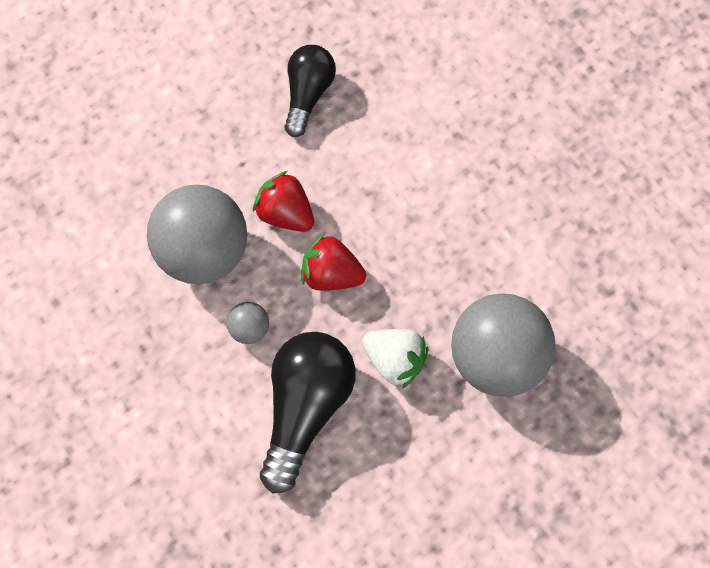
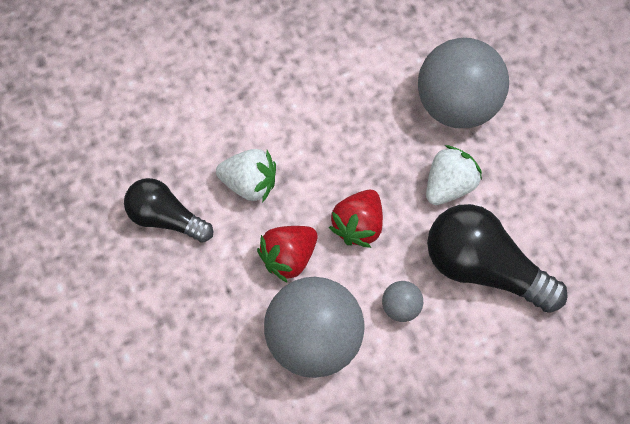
camera: 80 degrees left, 5 degrees down
(359, 162) = (249, 183): none -> white strawberry

